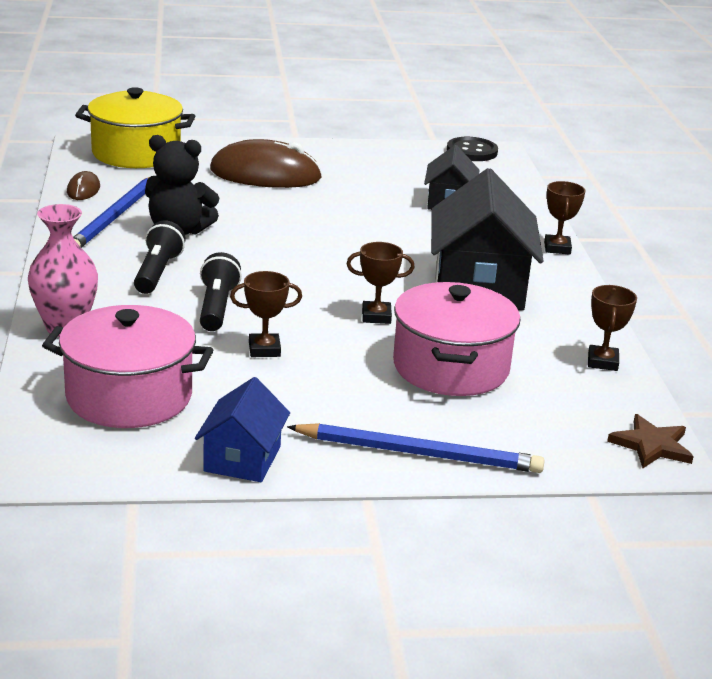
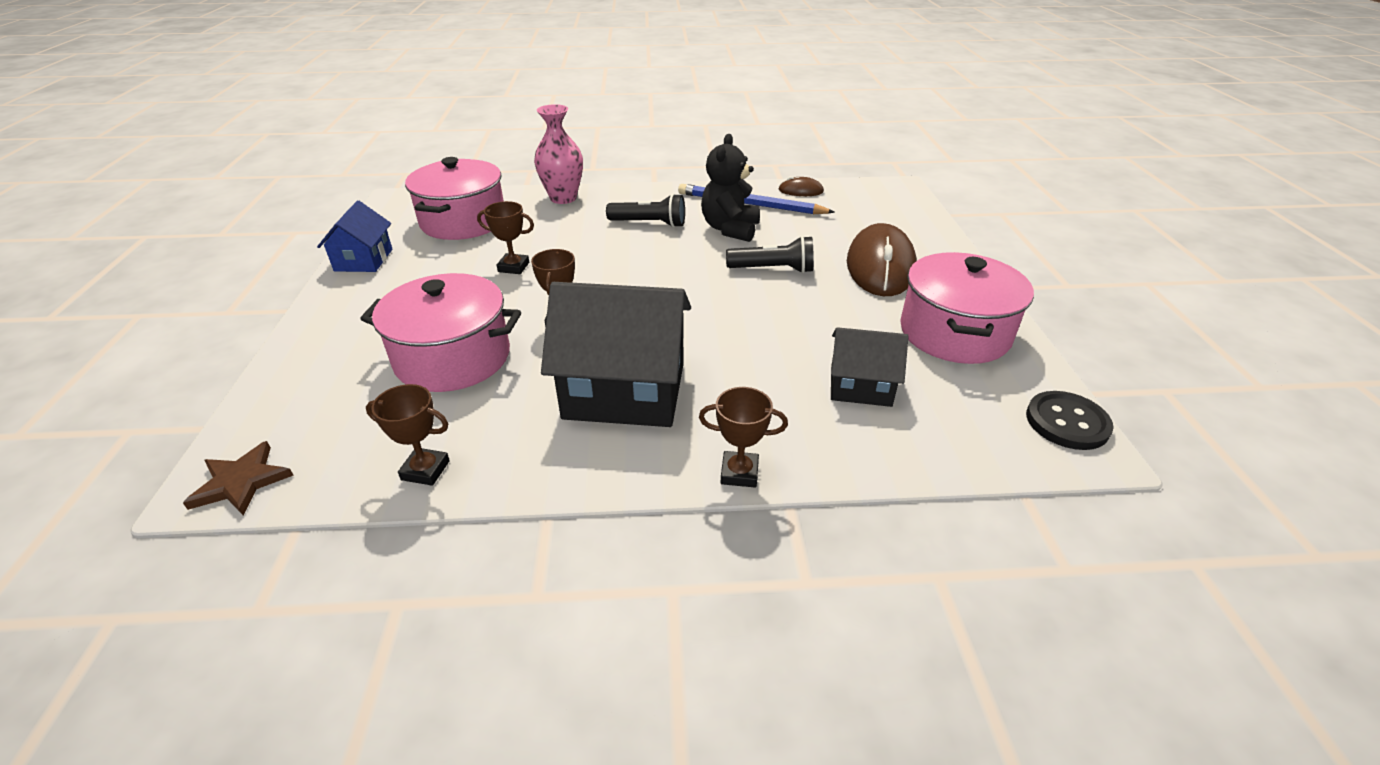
camera: 95 degrees right, 10 degrees up
(136, 153) = (894, 206): yellow pot -> none
(216, 307) = (588, 247): black flashlight -> black flashlight (773, 269)
(242, 459) = (364, 260): blue house -> blue house turned 75 degrees clockwise
(264, 349) = (513, 267): brown trophy -> brown trophy turned 75 degrees counterclockwise
(372, 164) = (954, 333): none -> pink pot
(419, 453) = (323, 332): blue pencil -> none

